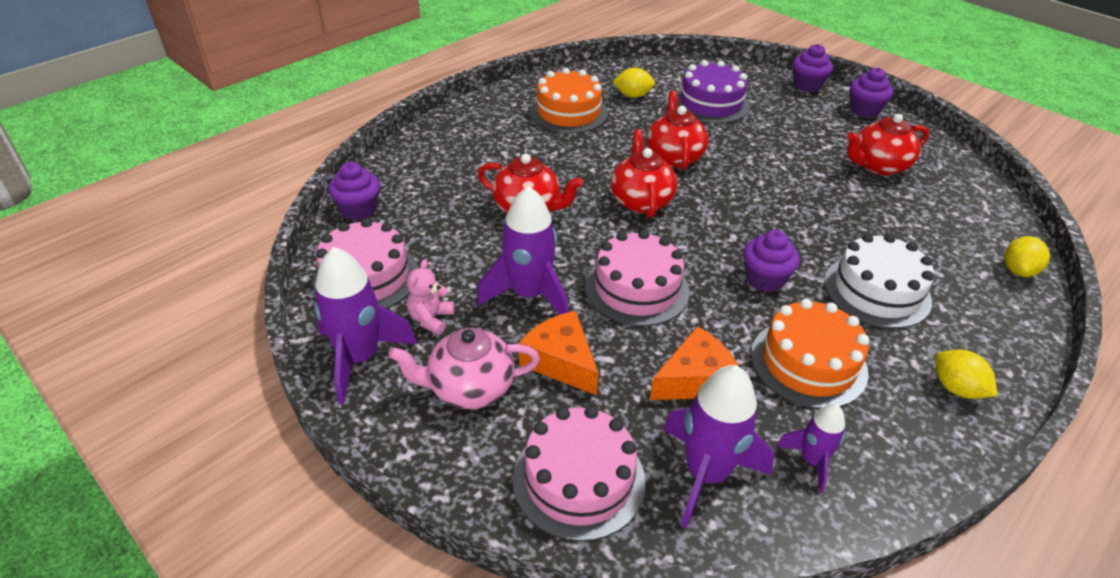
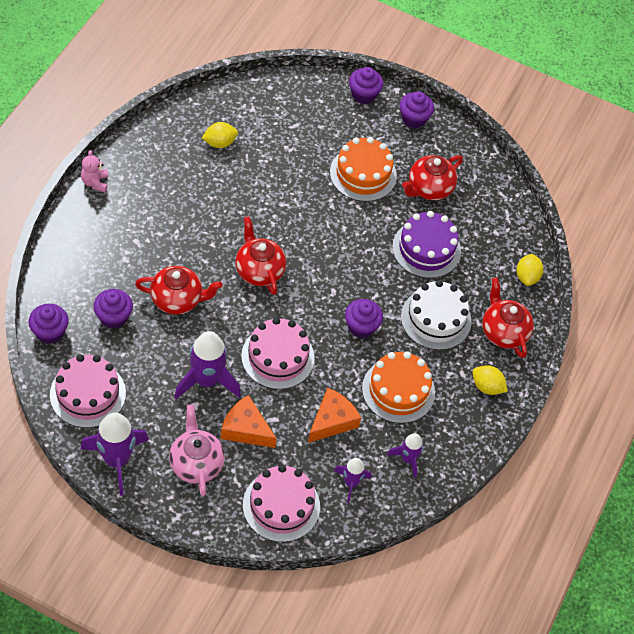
camera: 25 degrees left, 15 degrees up
(431, 319) = (149, 418): pink teddy bear -> pink teddy bear (95, 182)
(442, 210) = (113, 317): none -> purple cupcake
(469, 388) = (196, 463): pink teapot -> pink teapot turned 105 degrees clockwise
(568, 112) = (171, 178): orange cake -> orange cake (363, 174)
(674, 156) = (272, 214): red teapot -> red teapot (503, 332)
(706, 474) = (351, 483): purple rocket -> purple rocket, size x0.56
(711, 103) = (287, 138): purple cake -> purple cake (426, 249)

